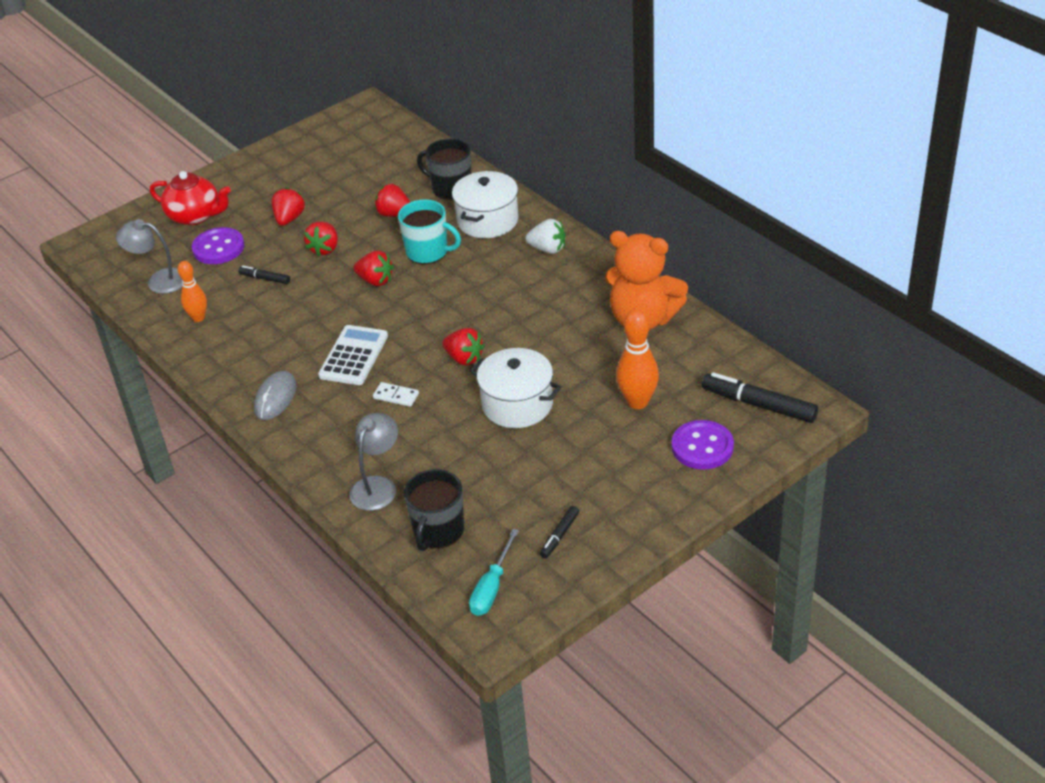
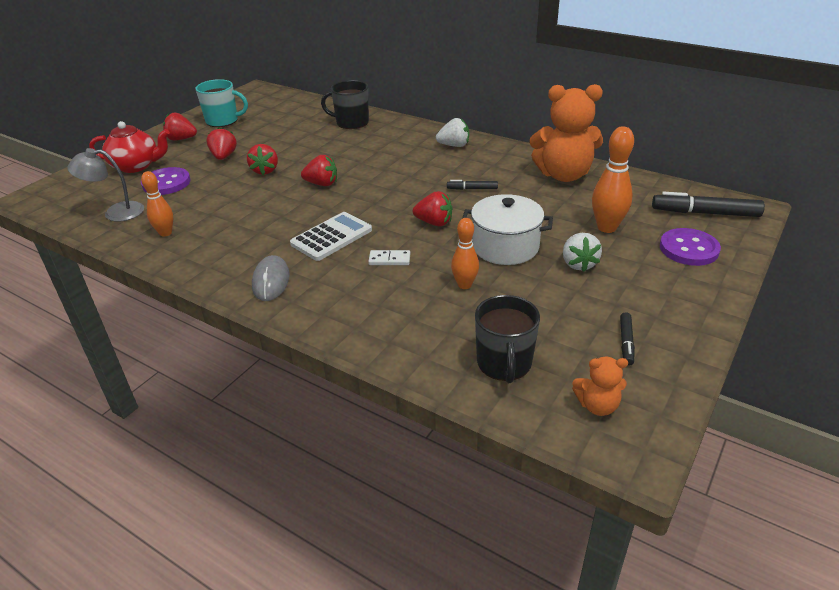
camera: 20 degrees left, 5 degrees down
(265, 278) = (219, 197): black marker -> black marker (472, 189)
(353, 356) = (331, 237): white calculator -> white calculator turned 45 degrees clockwise
(377, 486) = (416, 335): grey lamp -> none
(394, 214) = (314, 142): red strawberry -> red strawberry (181, 139)
(428, 252) = (357, 160): turquoise mug -> turquoise mug (223, 121)
(451, 441) = (464, 285): none -> orange bowling pin
(487, 220) = (393, 136): white pot -> none
(491, 587) = (597, 405): turquoise screwdriver -> orange teddy bear
(576, 441) = (578, 264): none -> white strawberry

